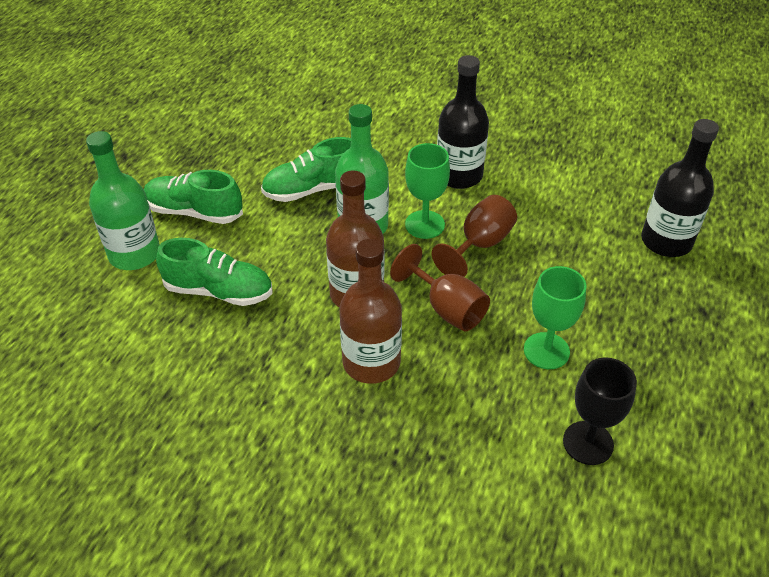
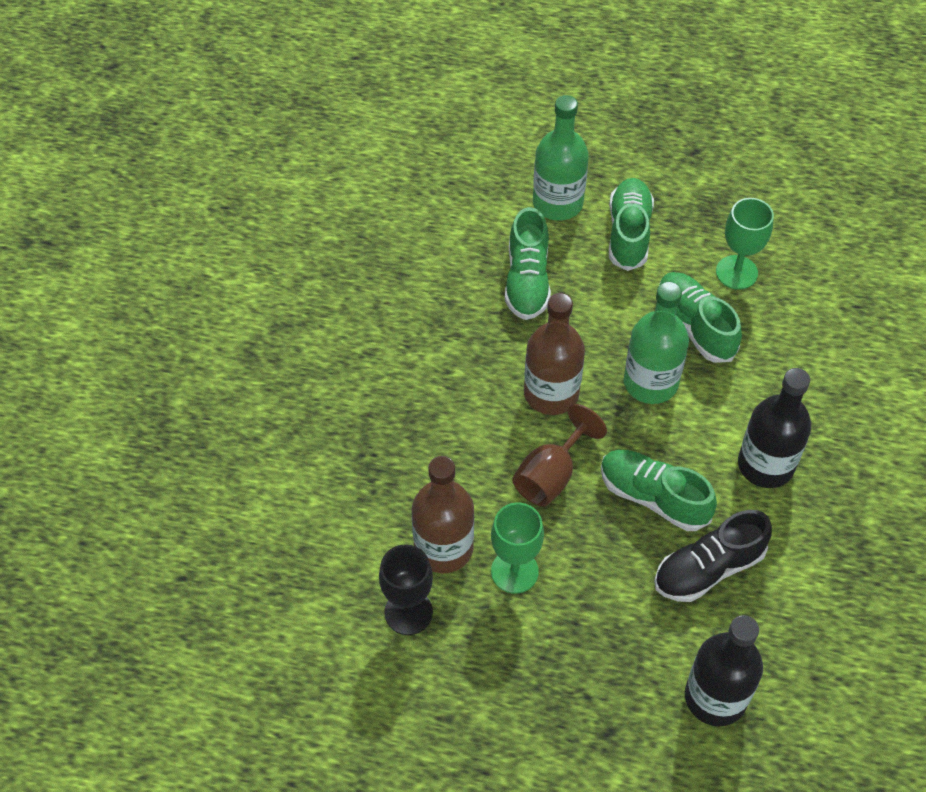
camera: 80 degrees right, 10 degrees up
(371, 362) = (467, 420): brown bottle -> brown bottle (443, 548)
(424, 224) = (670, 440): green goblet -> green goblet (736, 272)
(480, 244) = (653, 497): brown goblet -> green shoe
(551, 224) = (708, 569): none -> black shoe

